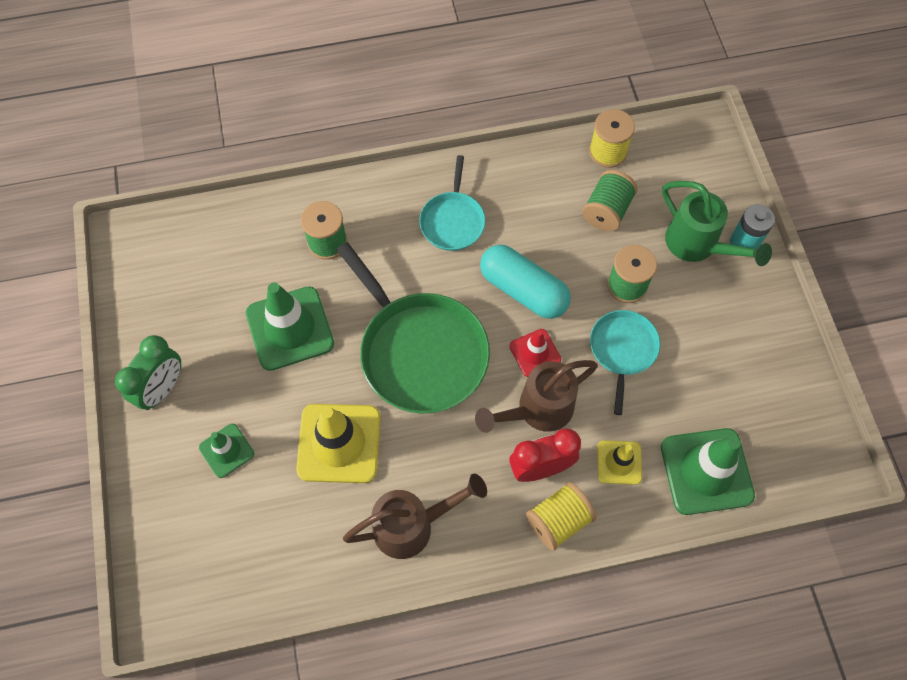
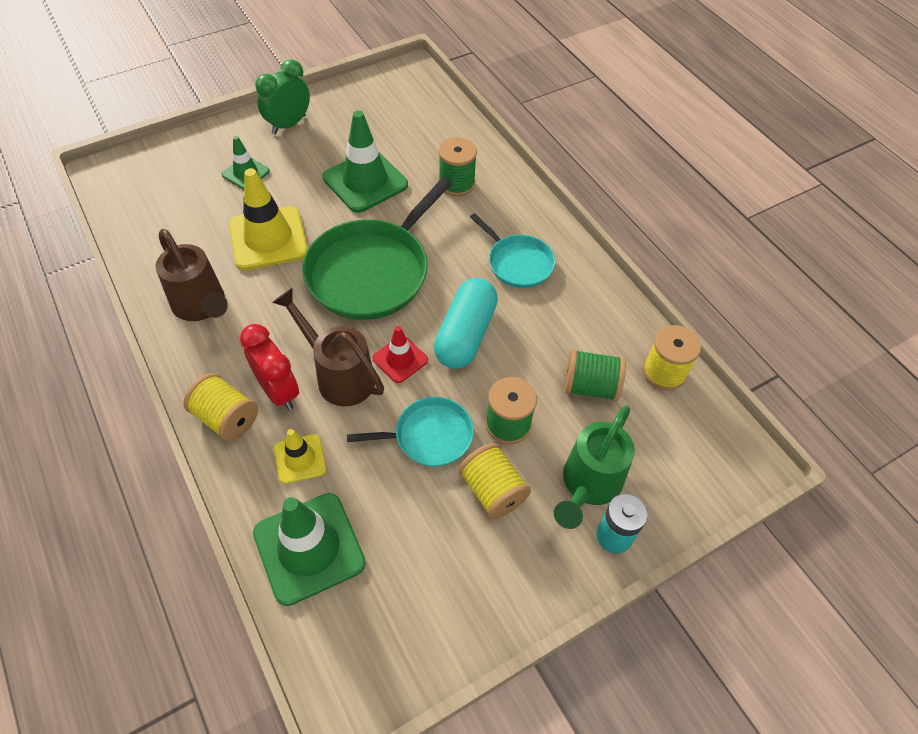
camera: 70 degrees right, 10 degrees down
(162, 389) = (289, 124): green clock -> green clock turned 120 degrees clockwise
(452, 221) = (517, 263): turquoise pan -> turquoise pan turned 120 degrees counterclockwise
(686, 316) = (492, 490): none -> yellow spool

